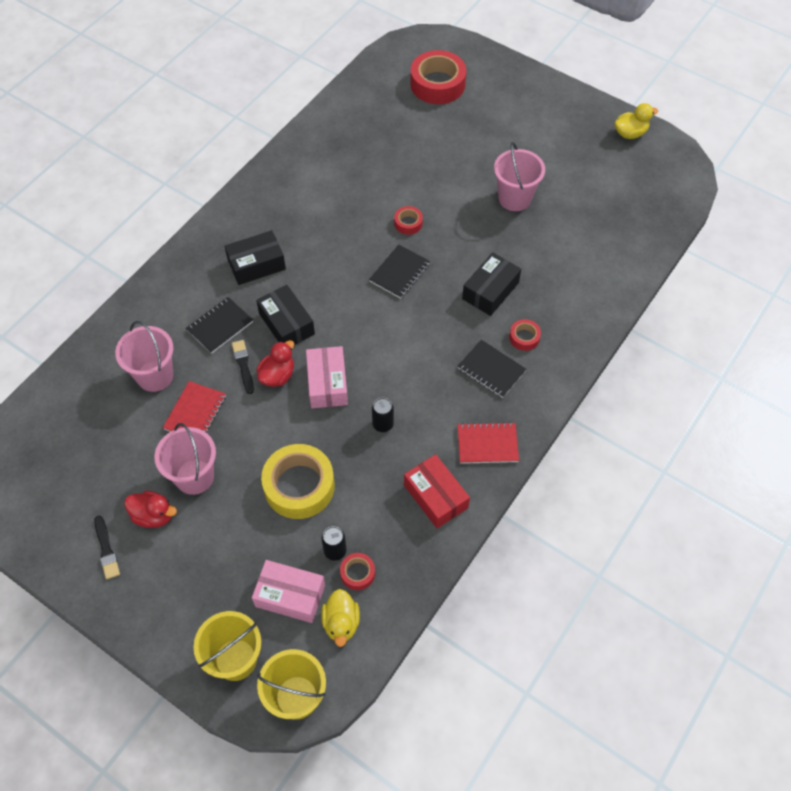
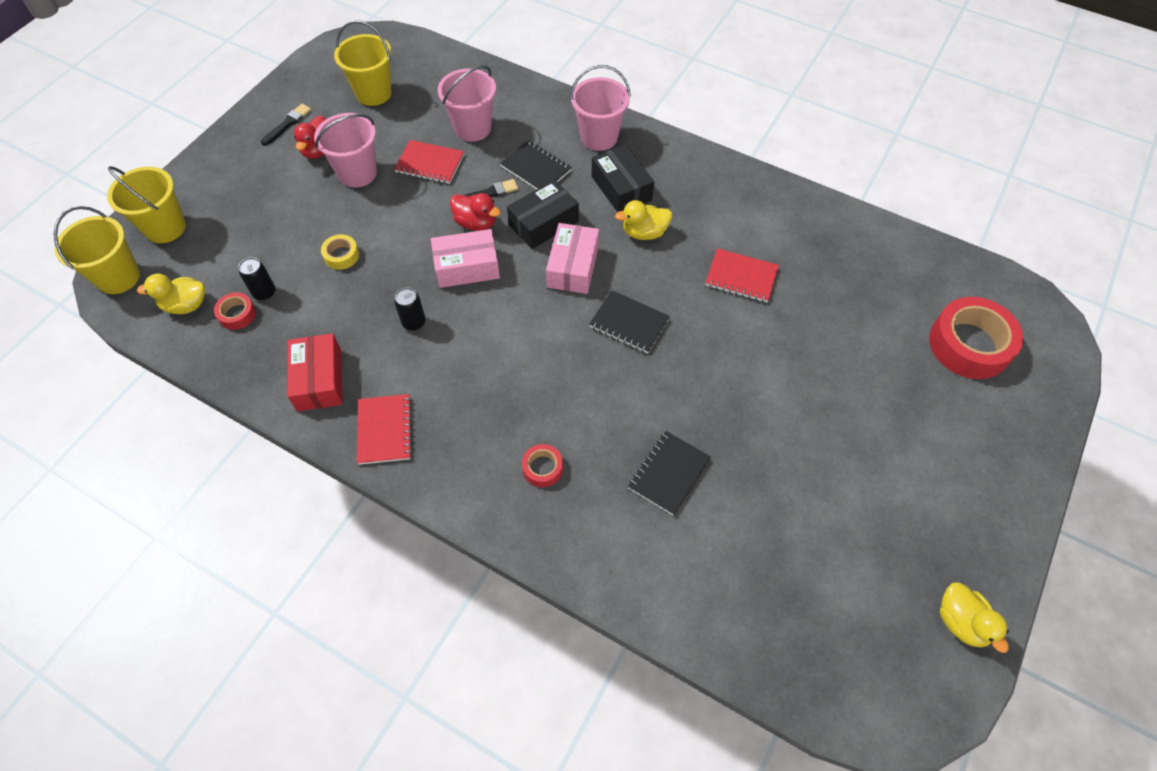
camera: 85 degrees right, 0 degrees up
(80, 466) = (373, 93): none -> yellow bucket
(106, 550) = (287, 124): black brush -> black brush turned 150 degrees clockwise
(290, 595) = (221, 261): pink box -> pink box (573, 267)
(299, 486) = (341, 255): yellow tape -> yellow tape, size x0.47
(309, 253) = (644, 232): none -> yellow duck
(363, 197) = (741, 277): none -> red notebook
(408, 223) = (709, 327): red tape -> none
(435, 496) = (319, 380): red box -> red box turned 60 degrees counterclockwise
(490, 291) = (614, 425): black box -> none
(491, 370) = (491, 430): black notebook -> black notebook (669, 473)
(514, 198) = (779, 450): pink bucket -> pink bucket (599, 137)

